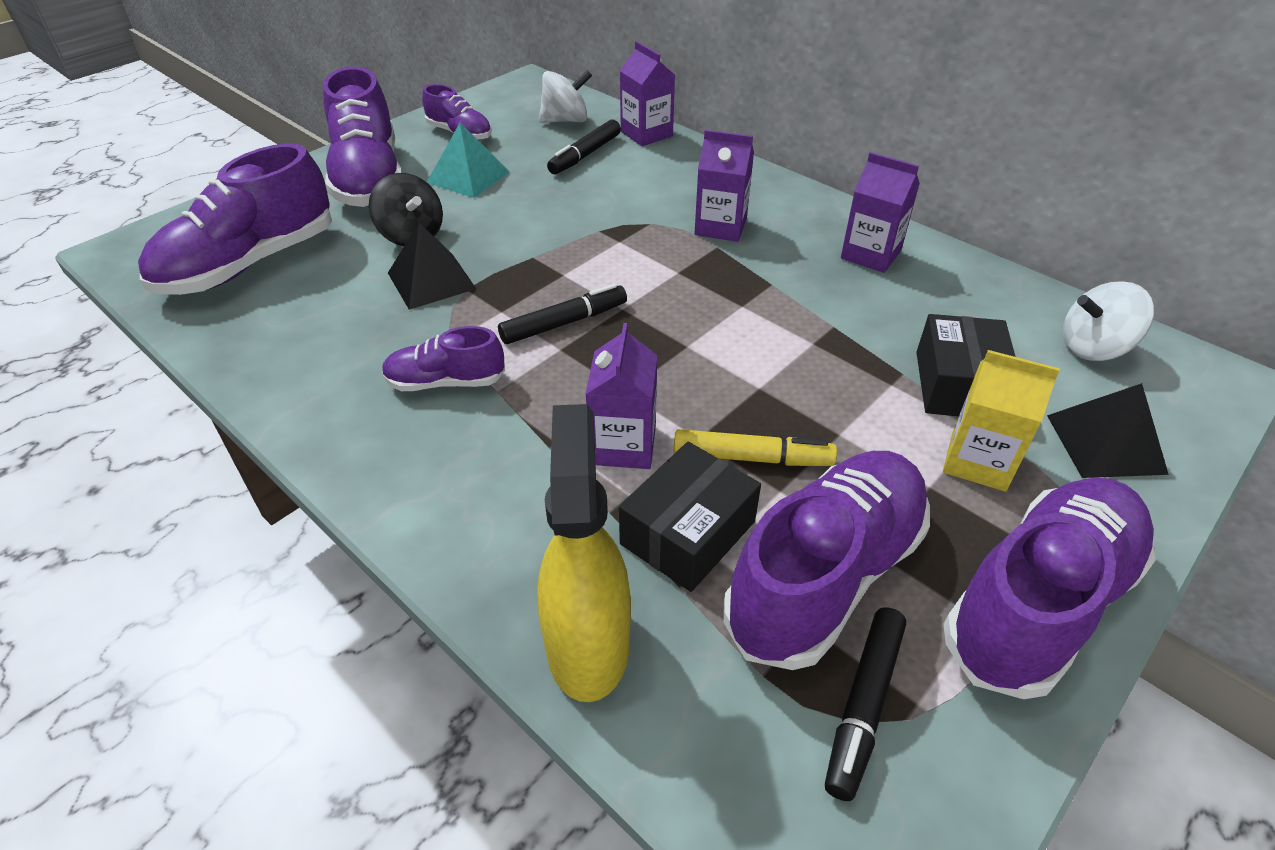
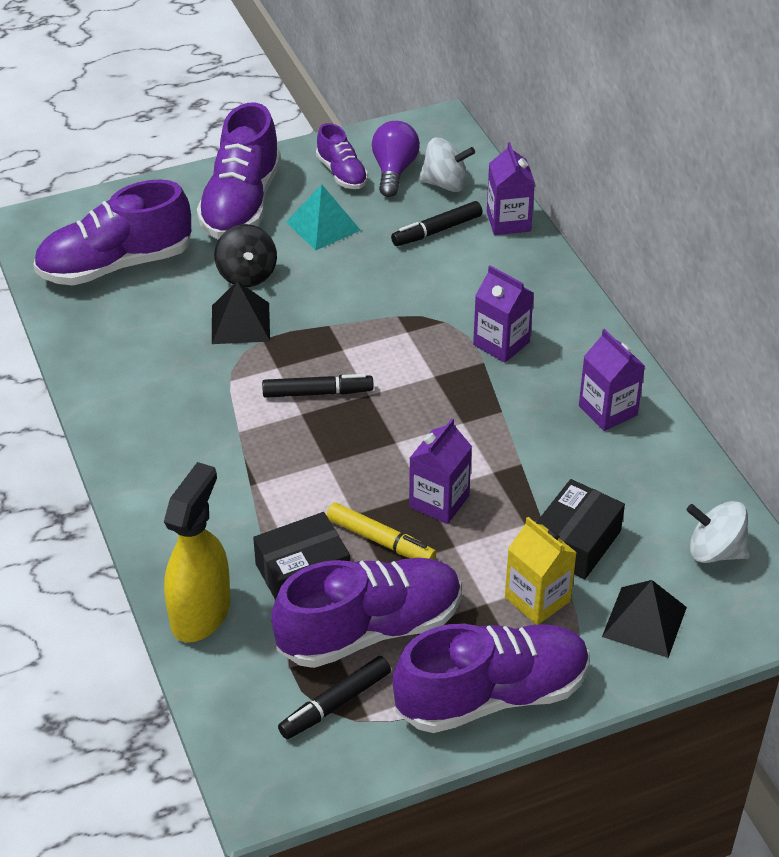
camera: 25 degrees right, 0 degrees up
(446, 382) = (207, 413): purple shoe -> none
(510, 121) = (394, 171): none -> purple light bulb
(623, 445) = (300, 501): purple carton -> purple carton (439, 501)

